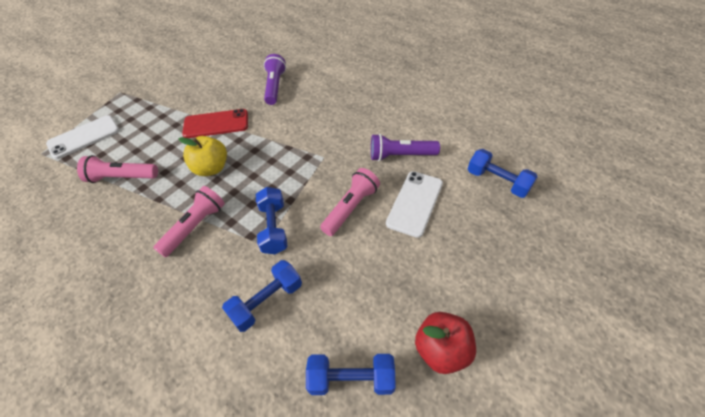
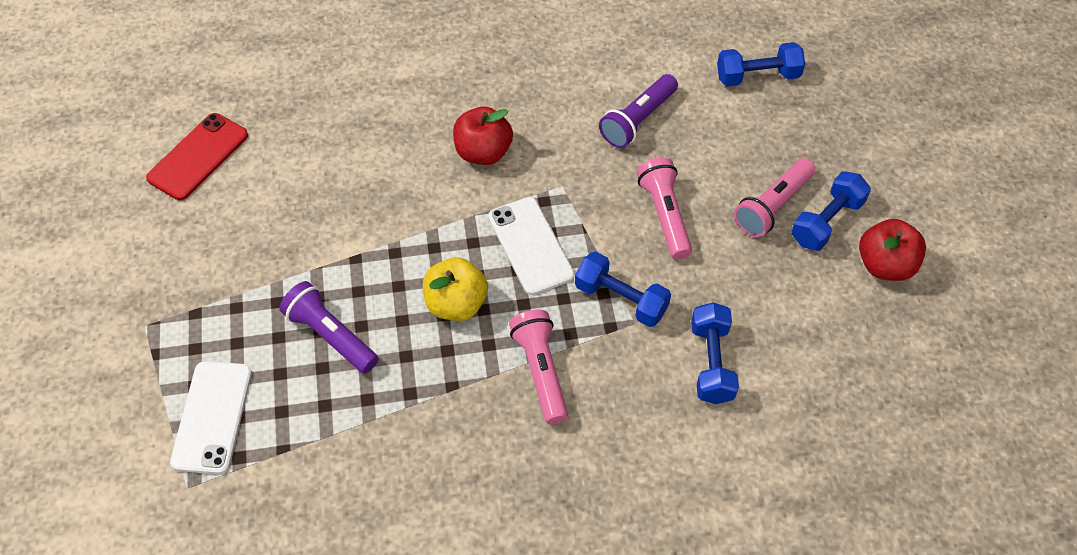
camera: 50 degrees left, 5 degrees up
(122, 177) = (363, 407): pink flashlight -> pink flashlight (772, 206)
(216, 124) = (371, 252): red phone -> red phone (198, 156)
(275, 86) = (369, 146): purple flashlight -> purple flashlight (330, 336)
(312, 119) = (483, 152): none -> red apple
(351, 379) = (853, 348): blue dumbbell -> blue dumbbell (826, 222)
(414, 203) = (714, 160): white phone -> white phone (530, 246)

